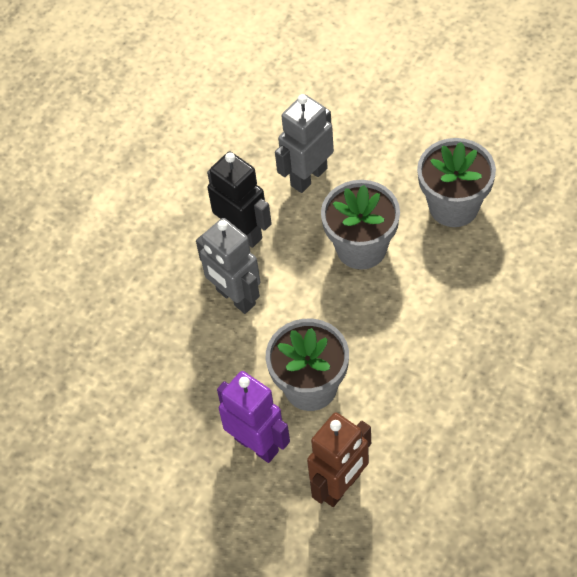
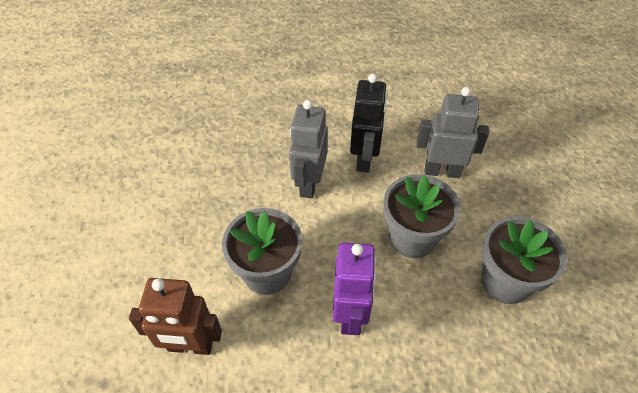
camera: 50 degrees right, 5 degrees down
(257, 444) = (195, 265): purple robot -> purple robot (350, 315)

